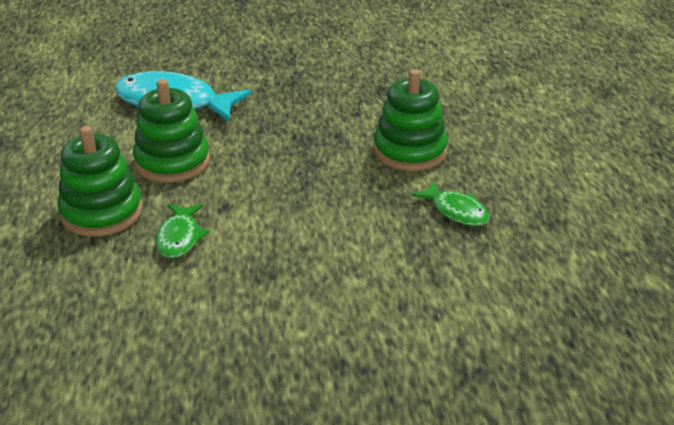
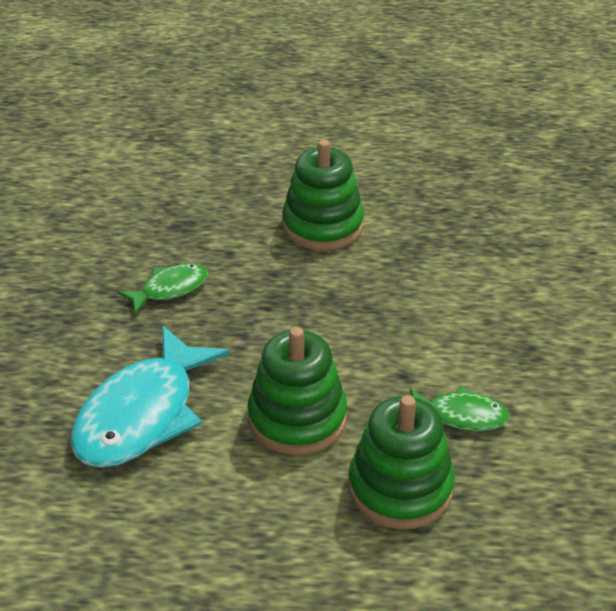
camera: 80 degrees left, 5 degrees up
(456, 211) = (438, 214): green fish -> green fish (170, 289)

